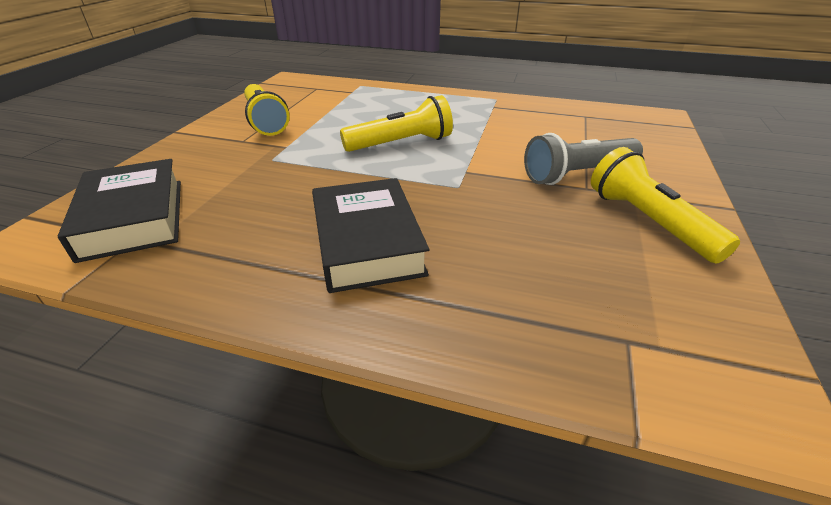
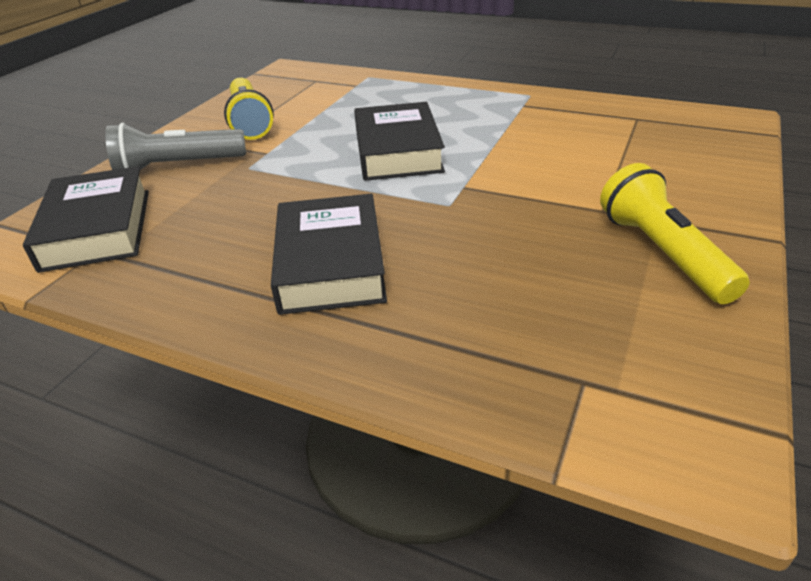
camera: 10 degrees right, 0 degrees up
(401, 143) = (397, 151): yellow flashlight -> black book
(577, 174) = (598, 193): grey flashlight -> grey flashlight (178, 166)

